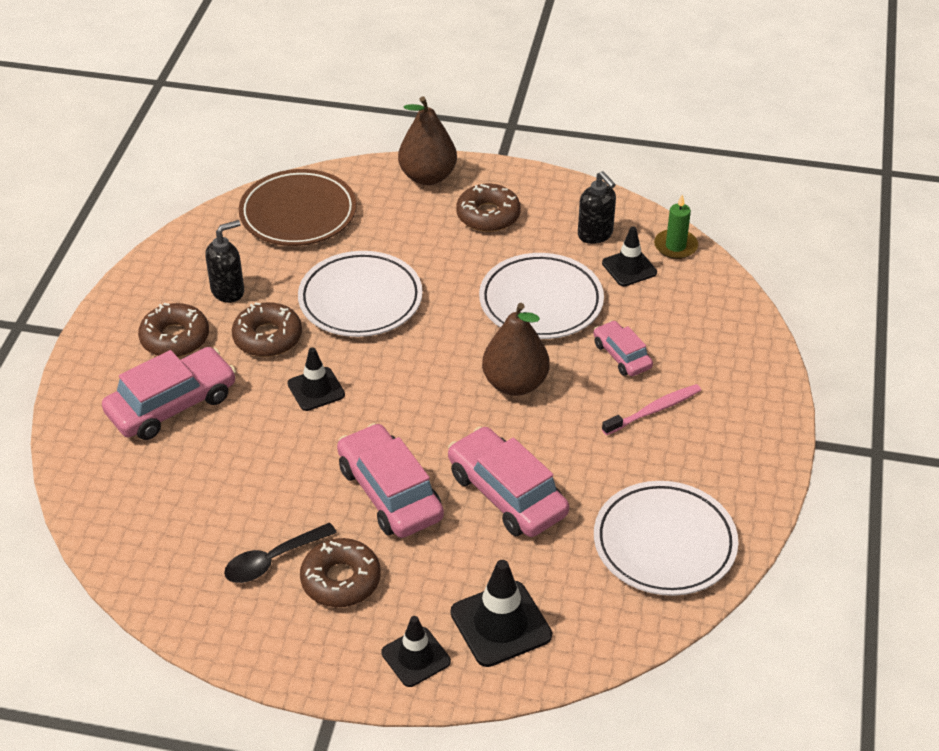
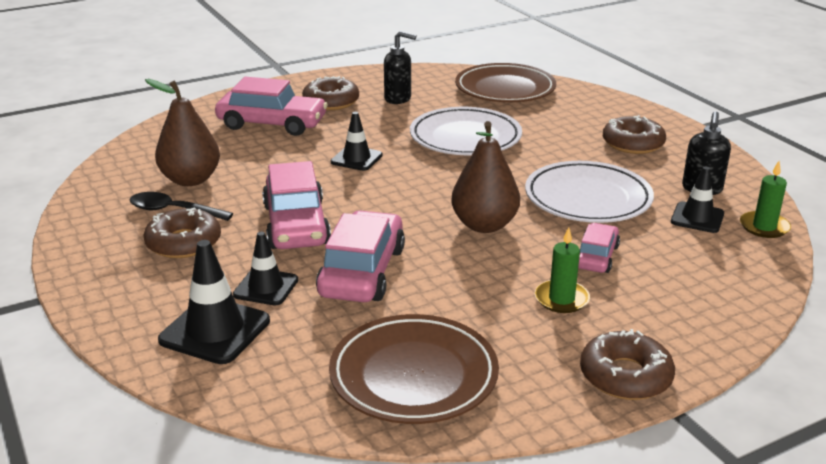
camera: 50 degrees right, 15 degrees down
(267, 337) = (378, 125): brown donut -> brown donut (625, 376)
(390, 492) = (296, 225): pink car -> pink car turned 150 degrees clockwise
(416, 657) = (137, 307): black traffic cone -> black traffic cone (266, 287)
(427, 177) = (624, 110): brown pear -> brown pear (190, 180)
(653, 410) = (561, 299): pink toothbrush -> green candle
(664, 543) = (413, 375): white plate -> brown plate

